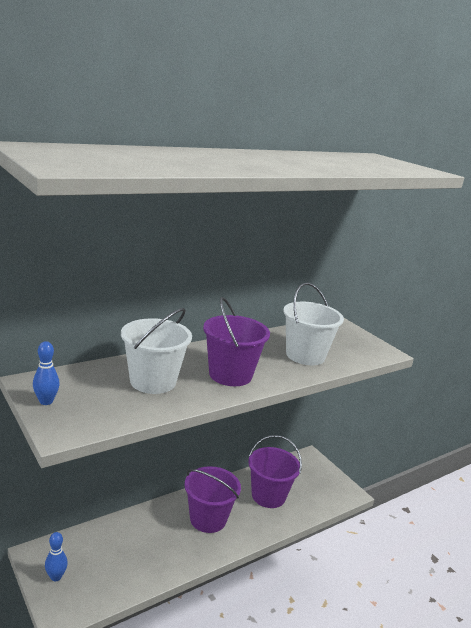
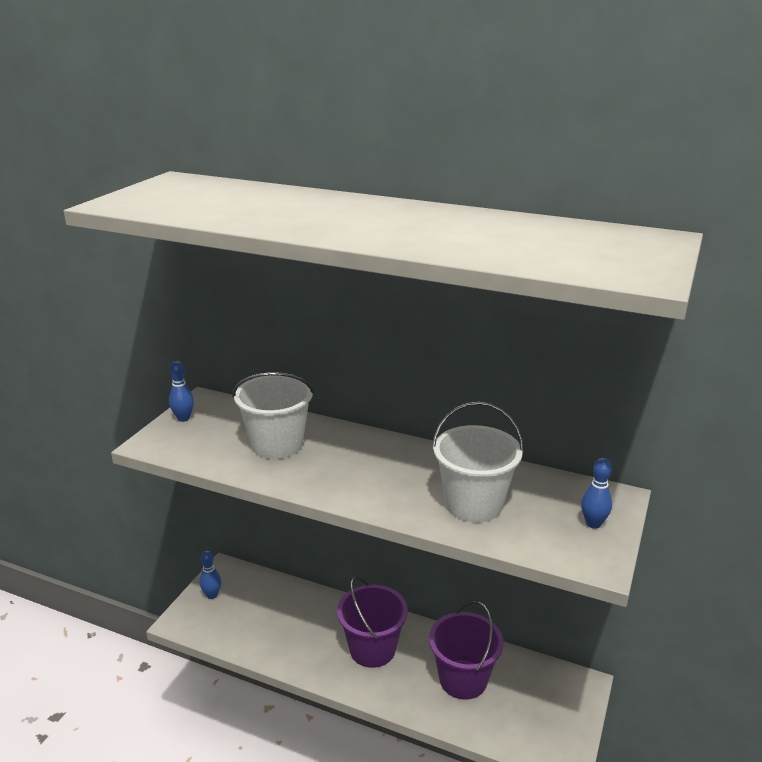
camera: 60 degrees right, 5 degrees up
(230, 375) = (350, 476): purple bucket -> none
(354, 338) = (593, 524): none -> blue bowling pin

